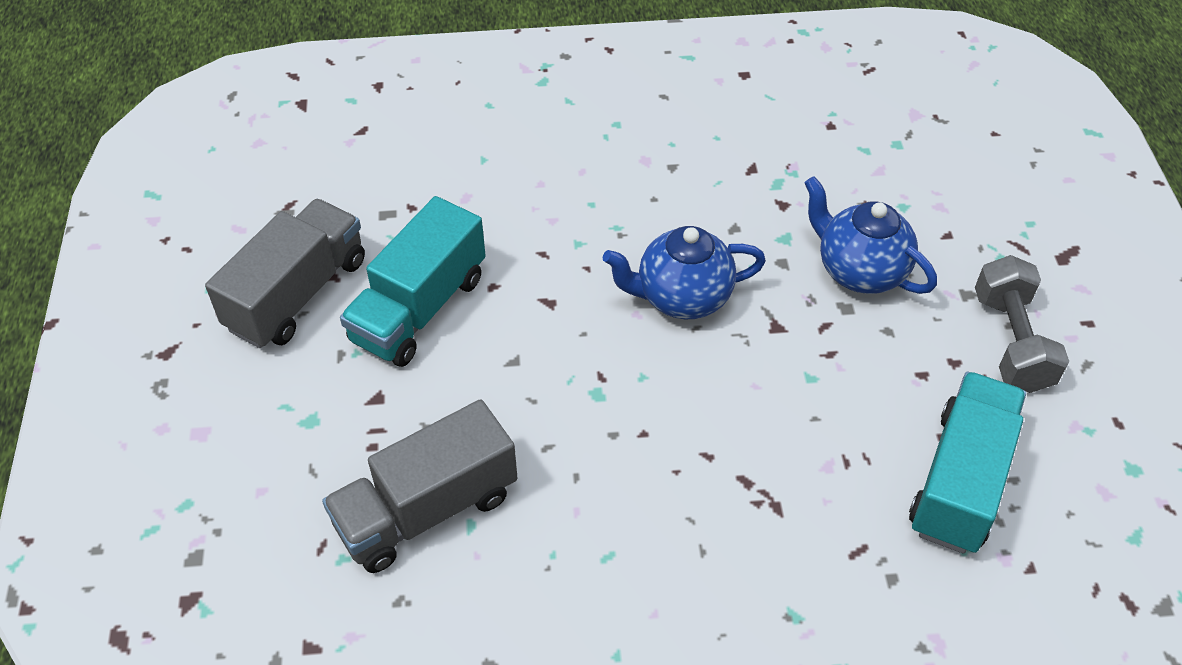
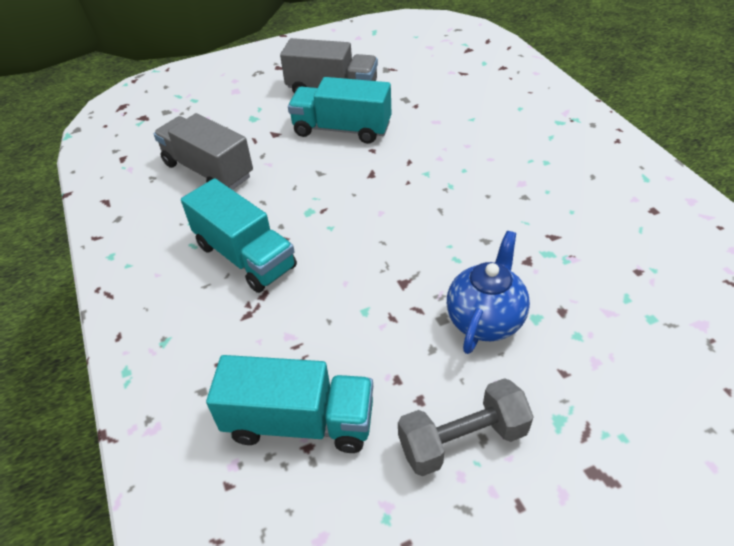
camera: 75 degrees right, 5 degrees down
(661, 490) = (245, 256): none -> turquoise truck
(682, 297) = (405, 229): blue teapot -> none

